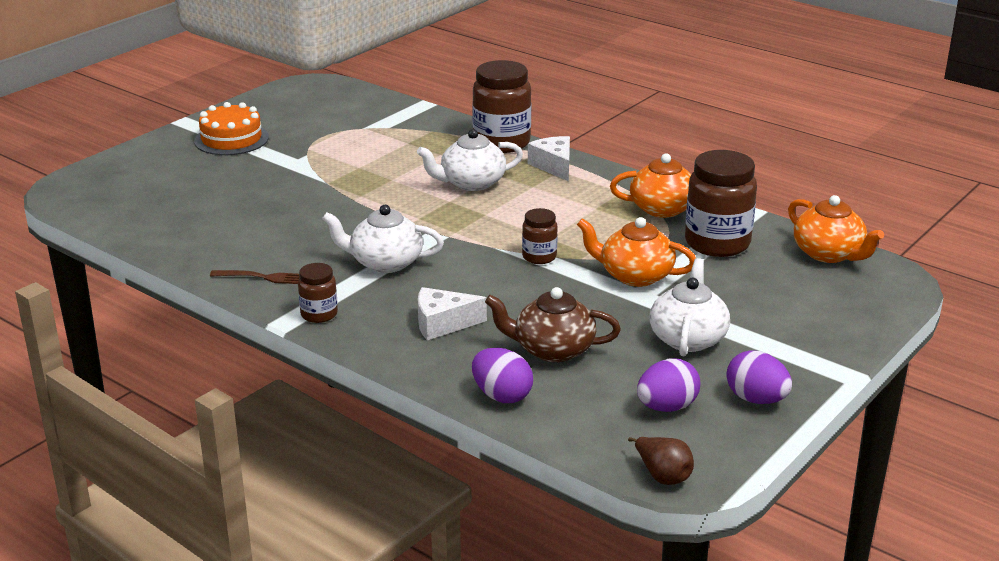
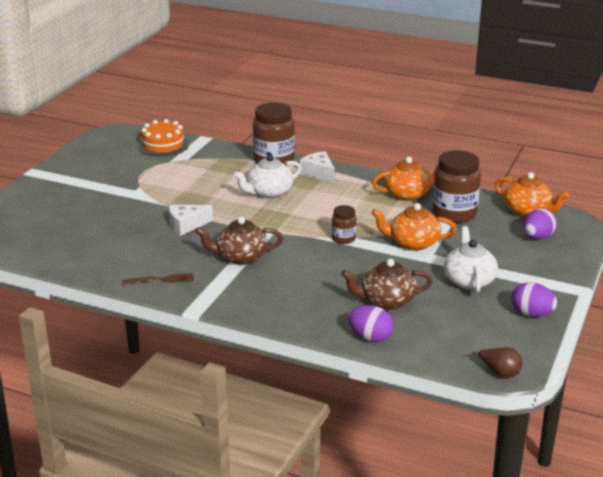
camera: 15 degrees left, 0 degrees up
(231, 139) = (77, 181): orange cake -> orange cake (163, 145)
(319, 314) = (215, 300): brown jar -> none
(385, 262) = (240, 257): white teapot -> brown teapot
(443, 324) = (304, 294): white cheese -> white cheese (186, 225)
(666, 407) = (479, 328): purple egg -> purple egg (537, 237)

